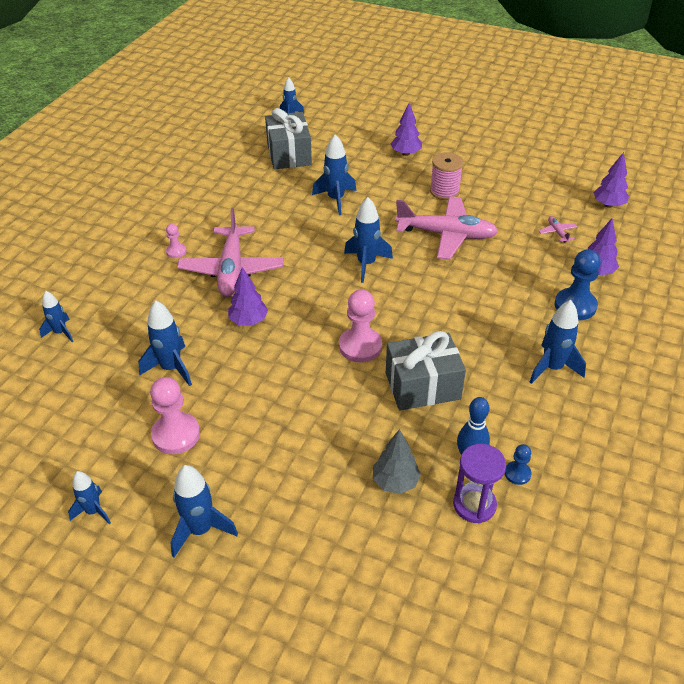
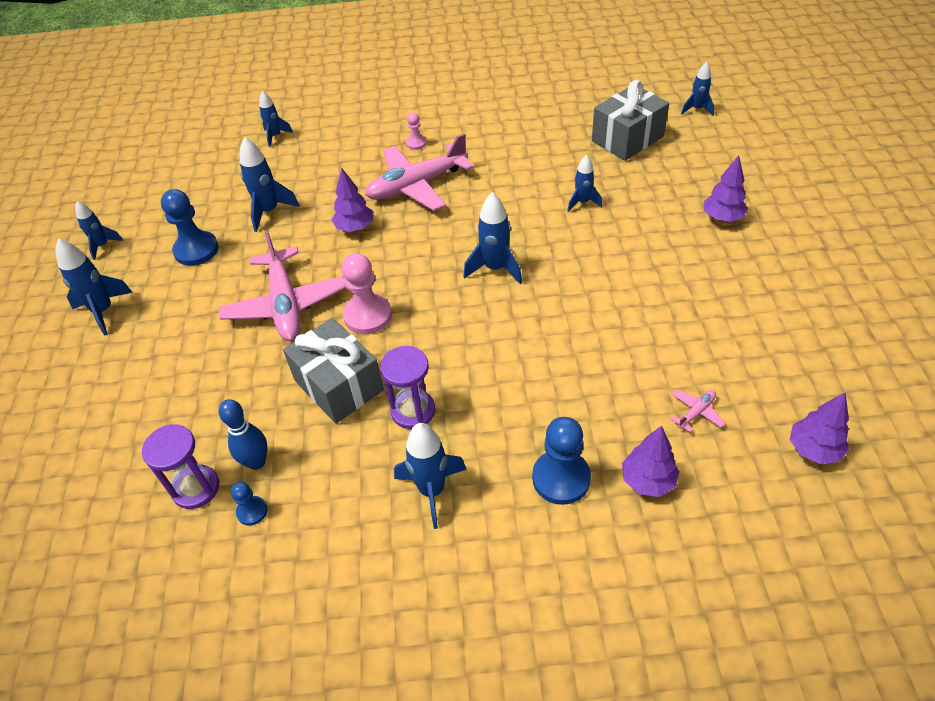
camera: 65 degrees right, 5 degrees up
(176, 434) = (196, 250): pink pawn -> blue pawn
(336, 199) = (582, 202): blue rocket -> blue rocket, size x0.64
(395, 482) = (201, 414): grey tree -> none
(444, 191) = (680, 277): pink spool -> none
(446, 235) = (598, 310): pink plane -> pink plane (285, 305)
(475, 353) = (413, 411): none -> purple hourglass

